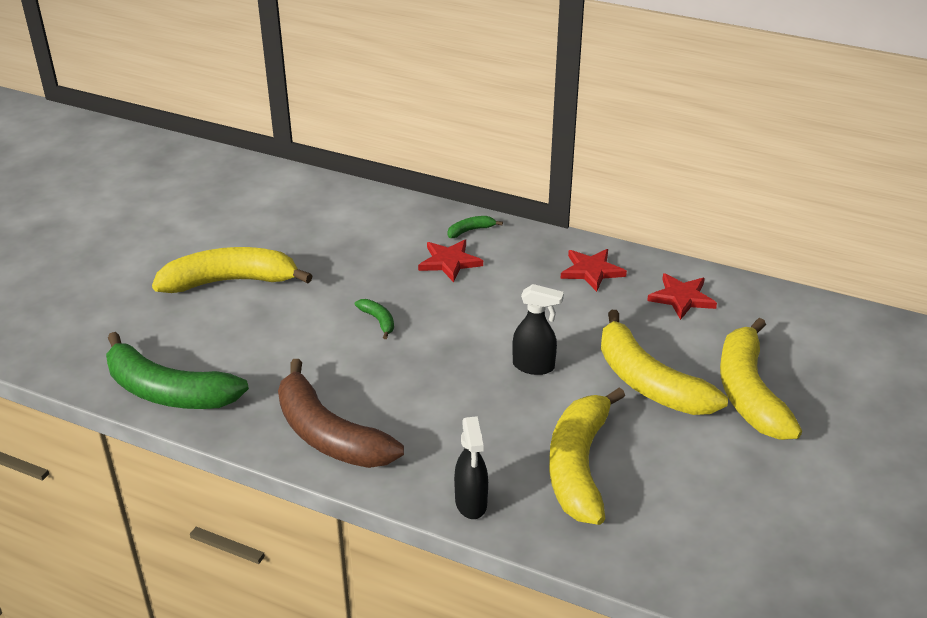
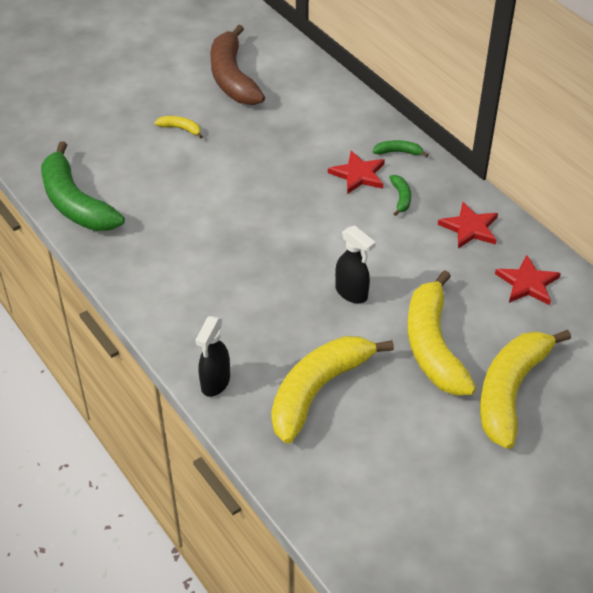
camera: 30 degrees right, 10 degrees up
(230, 281) = (180, 129): yellow banana -> yellow banana, size x0.41
(329, 434) = (158, 284): brown banana -> brown banana (232, 78)
(378, 321) = (263, 205): green banana -> green banana (401, 198)

